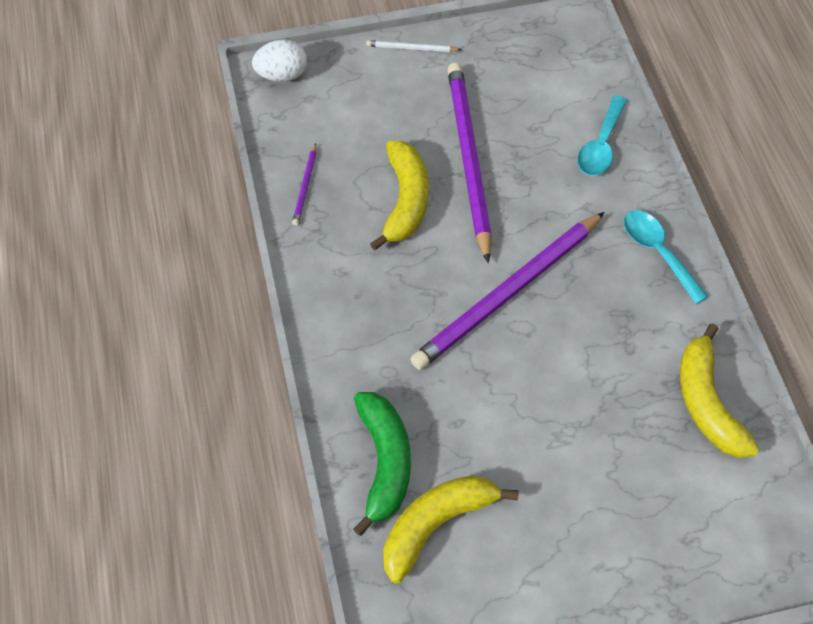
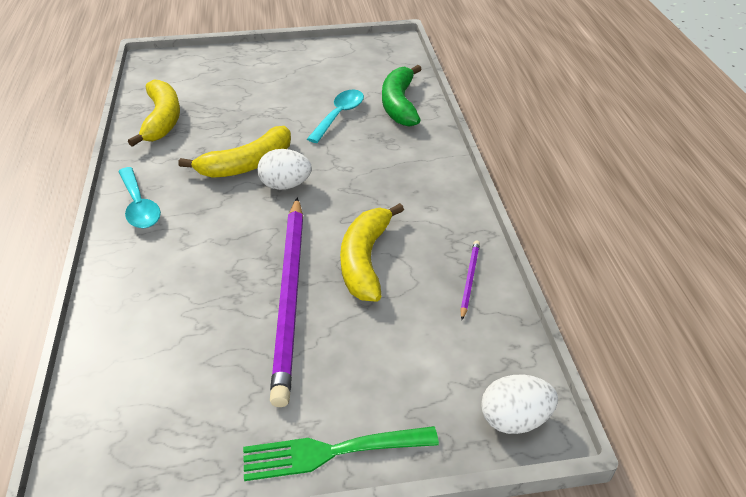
camera: 175 degrees left, 15 degrees down
(411, 48) = (332, 452): white pencil -> green fork
(436, 525) = (368, 80): yellow banana -> yellow banana (247, 164)
(508, 294) = (285, 185): purple pencil -> white egg
(601, 146) = (138, 302): turquoise spoon -> turquoise spoon (339, 115)

